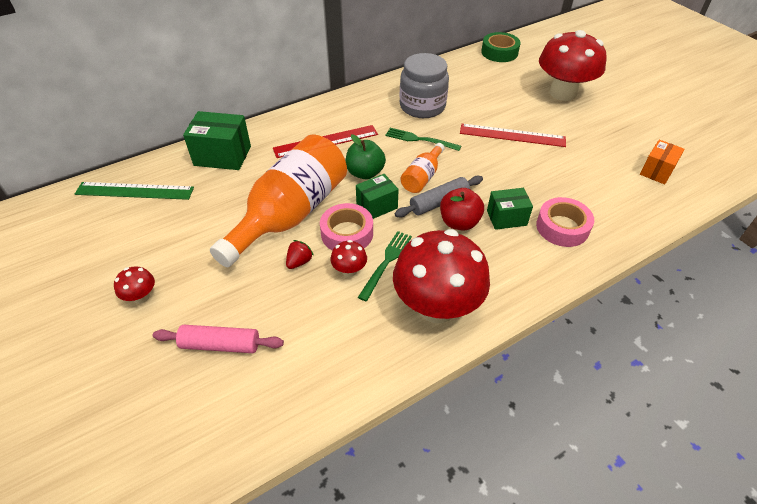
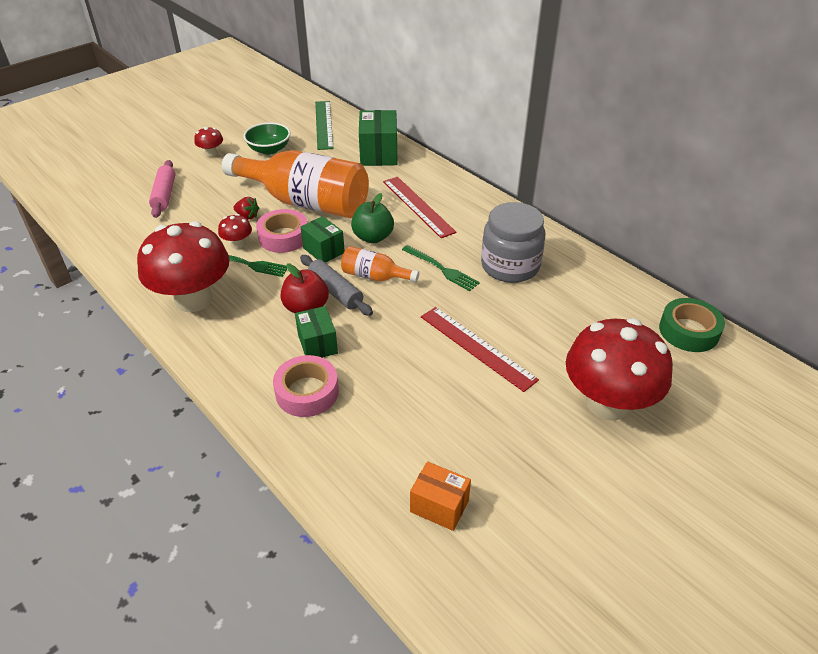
camera: 80 degrees right, 5 degrees down
(164, 240) = (269, 149): none -> green bowl
(419, 139) = (442, 269): green fork -> green fork turned 120 degrees clockwise
(512, 135) = (477, 347): red ruler -> red ruler turned 45 degrees counterclockwise

